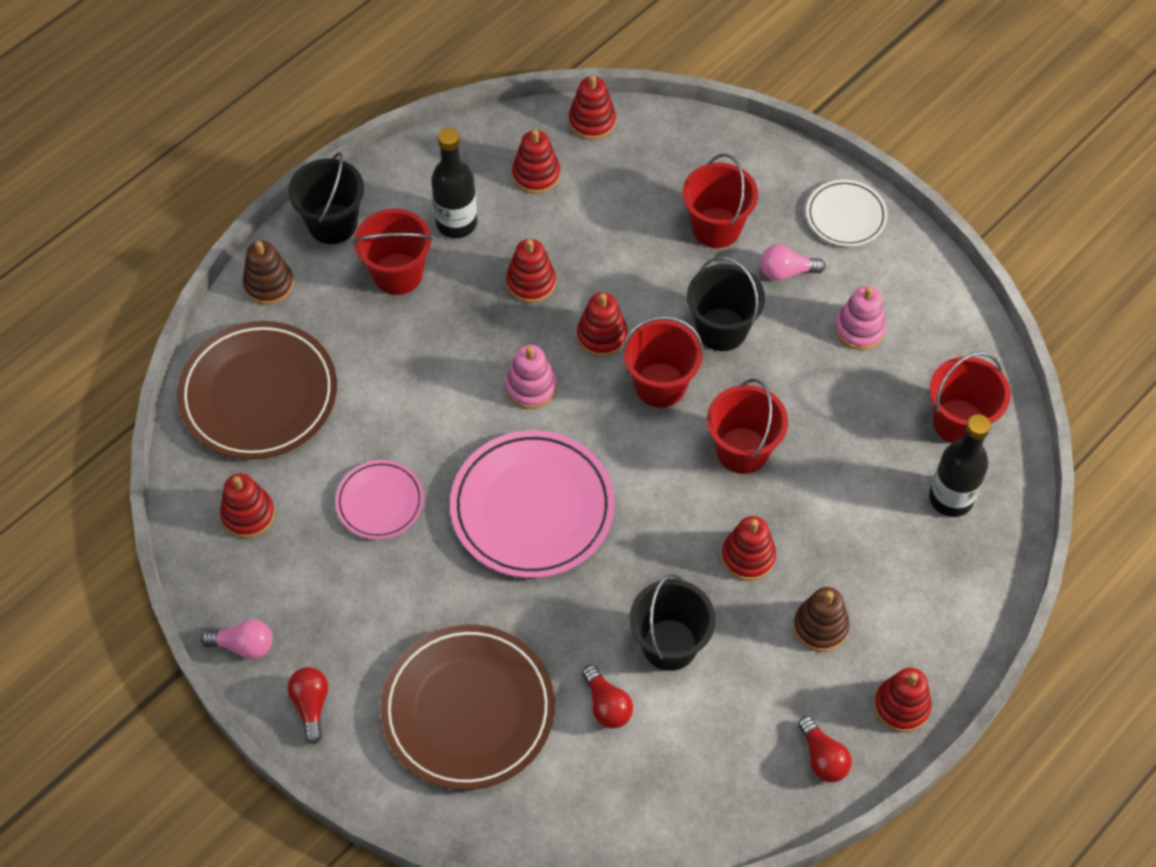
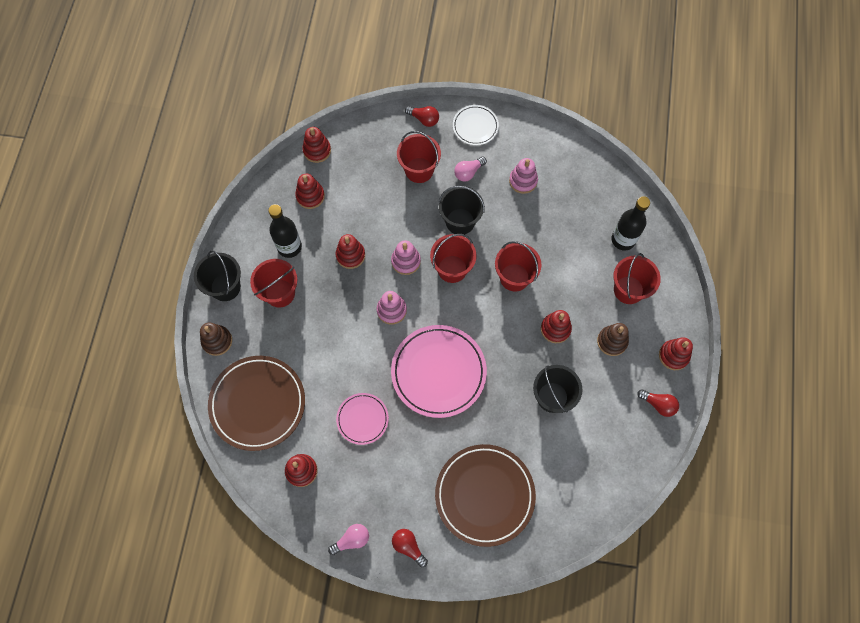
camera: 35 degrees left, 10 degrees up
(602, 336) = (406, 261): red stacking toy -> pink stacking toy
(606, 705) = (546, 447): red light bulb -> red light bulb (424, 119)
(959, 422) = (600, 199): red bucket -> red bucket (628, 290)

